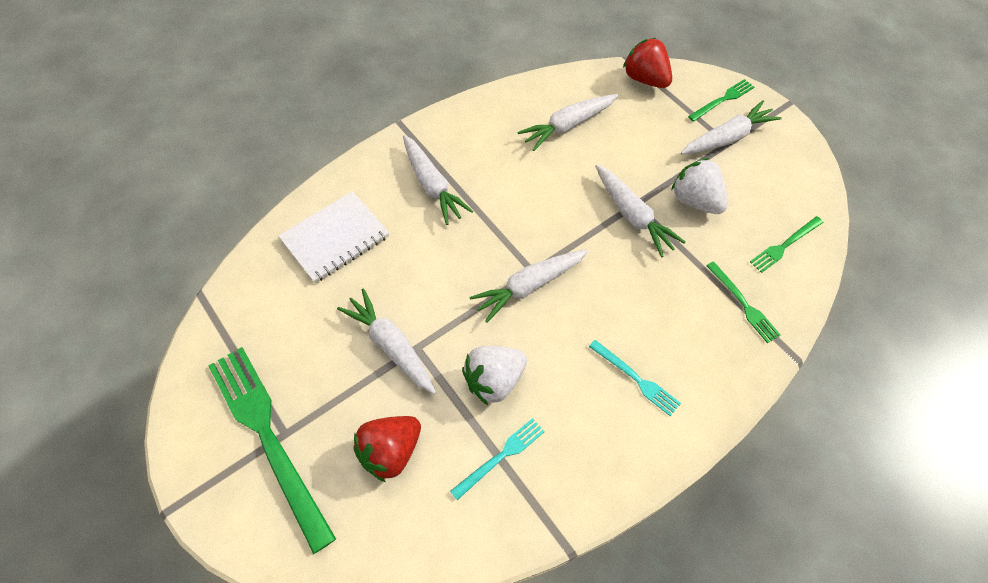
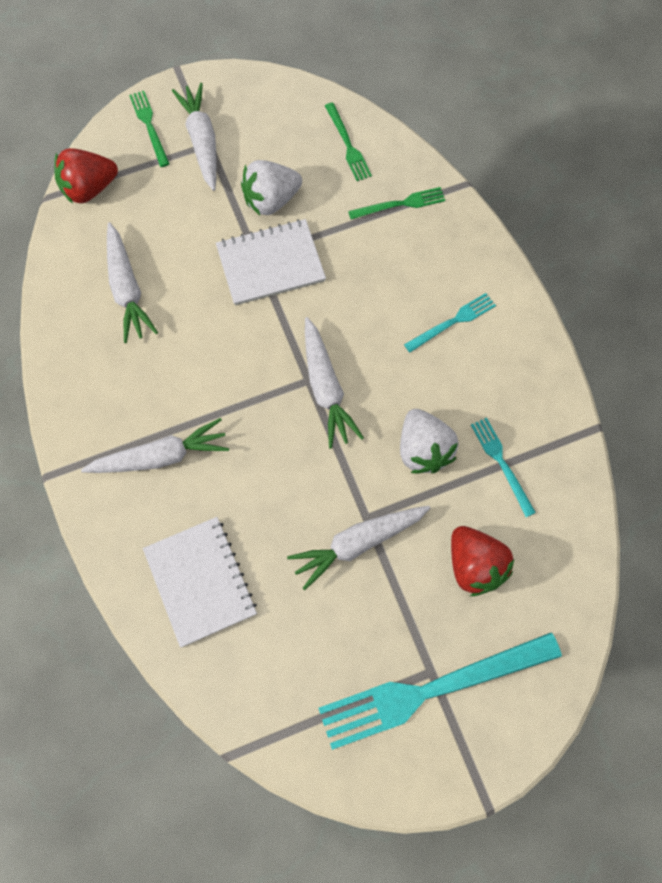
camera: 75 degrees left, 10 degrees up
(269, 438) = (433, 688): green fork -> turquoise fork
(633, 215) = (270, 264): white carrot -> white notebook

